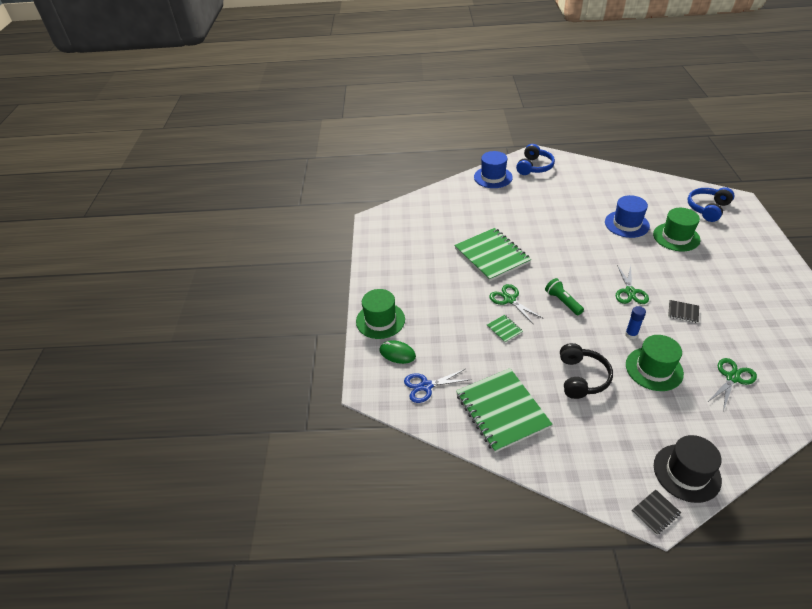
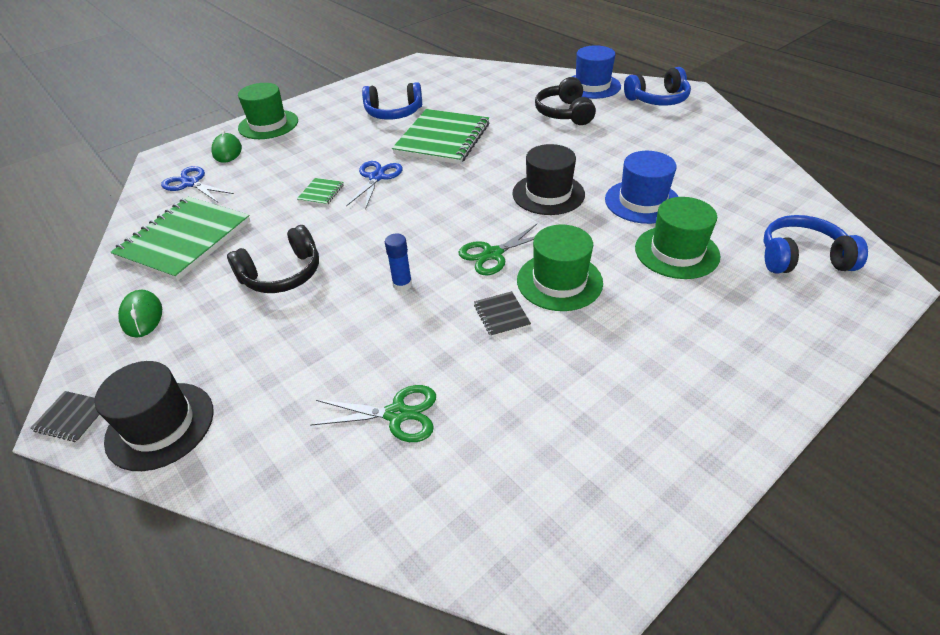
camera: 50 degrees right, 0 degrees up
(434, 260) = (394, 113): none -> blue headphones
(509, 299) = (376, 177): green scissors -> blue scissors
(513, 201) = (564, 113): none -> black headphones
(562, 301) = (412, 211): green flashlight -> none
(575, 455) = (142, 316): none -> green mouse
(591, 248) = (548, 194): none -> black hat
(654, 369) = (349, 327): green hat -> green hat (559, 281)

